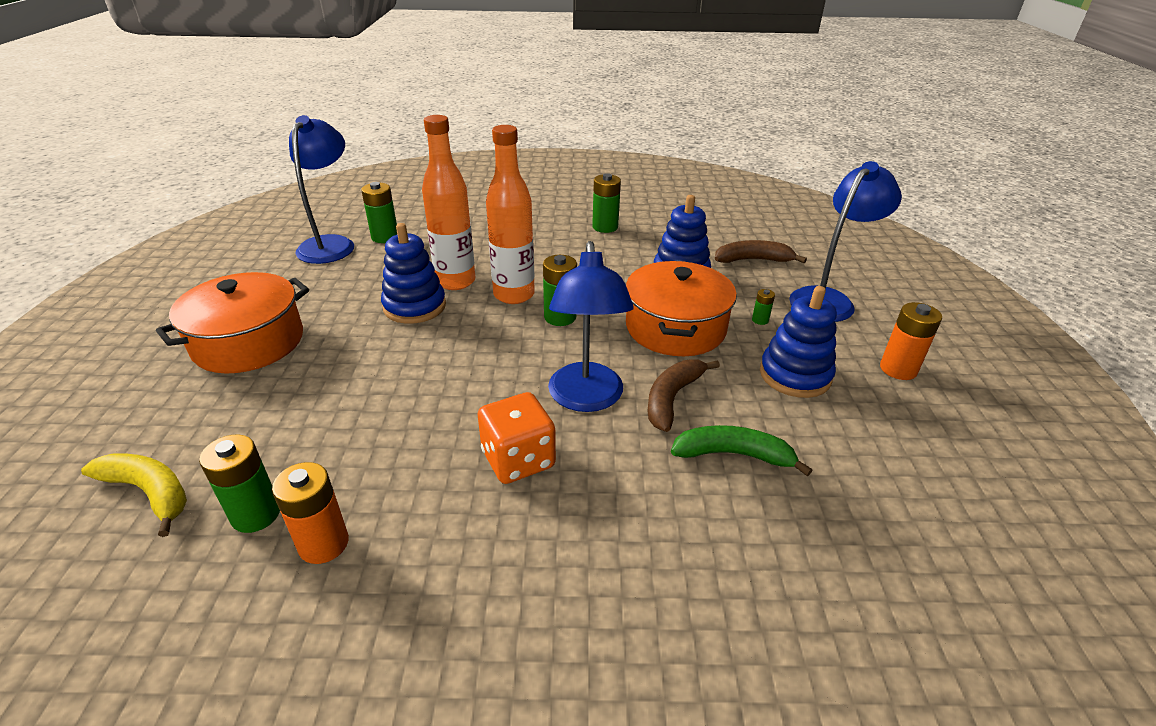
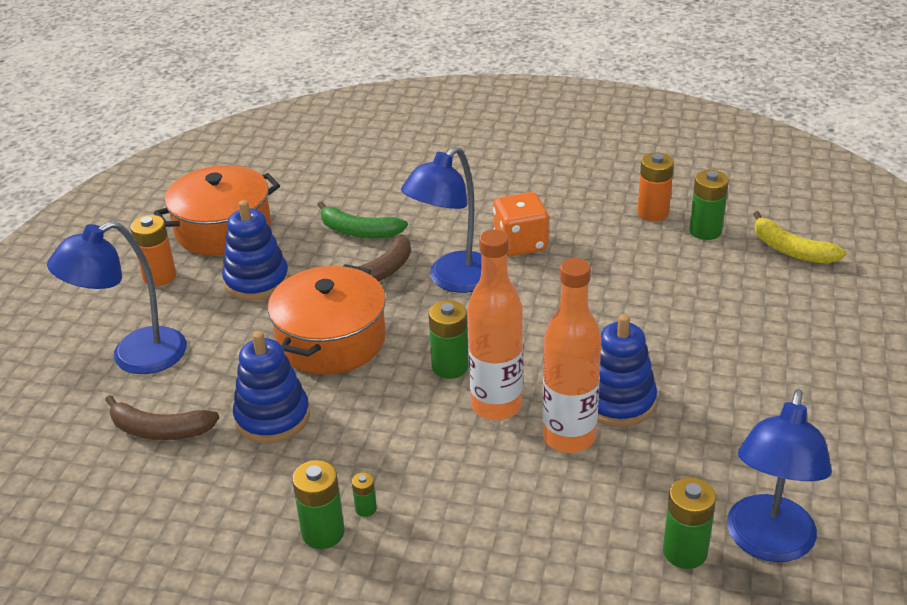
camera: 165 degrees left, 0 degrees up
(248, 342) = (793, 372): orange pot -> orange pot (223, 229)
(586, 399) = (453, 280): blue lamp -> blue lamp turned 150 degrees counterclockwise
(760, 320) = (235, 339): green battery -> green battery (366, 509)

